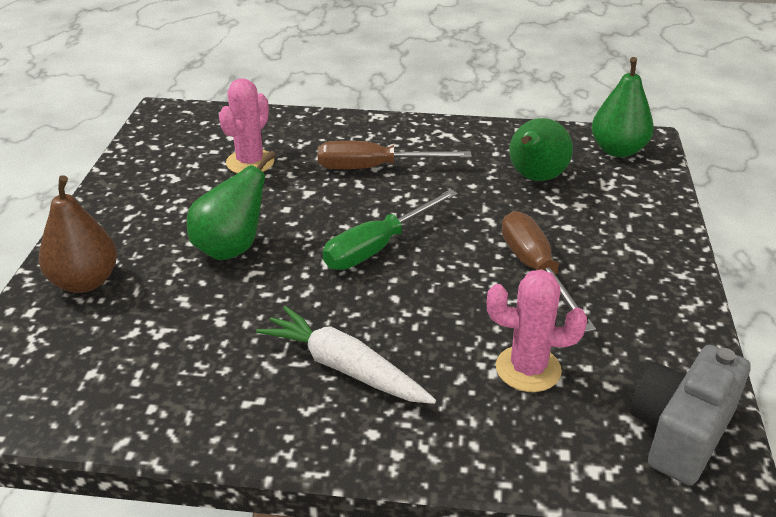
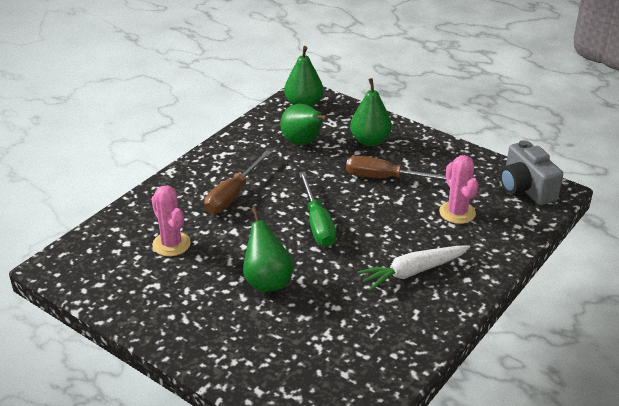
camera: 60 degrees left, 0 degrees up
(85, 282) = (247, 357): brown pear -> none
(528, 369) = (457, 212): pink cactus -> pink cactus turned 60 degrees counterclockwise
(606, 228) = (370, 141): none -> green pear

